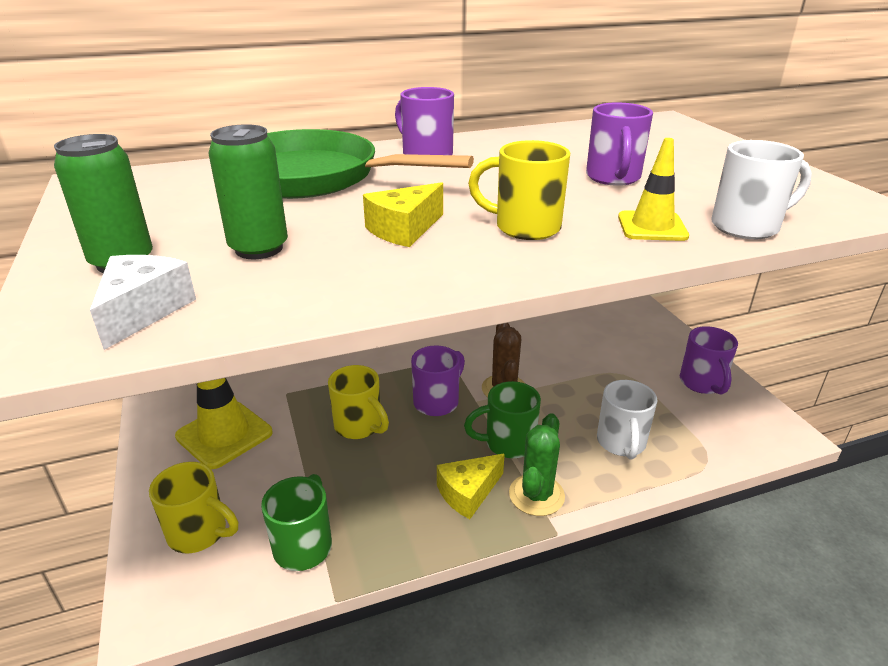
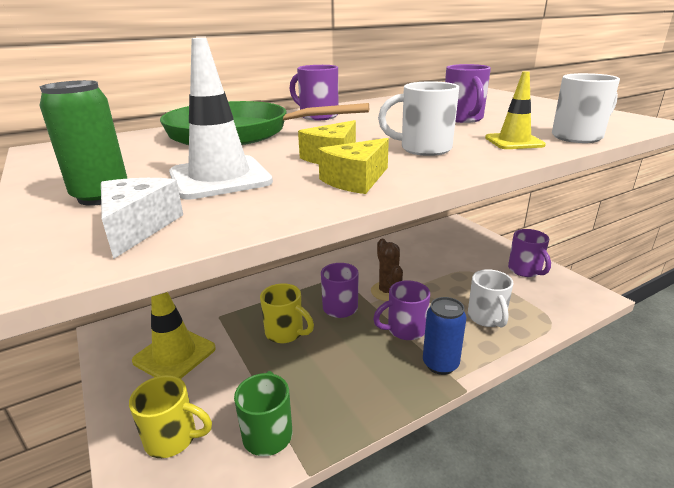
camera: 10 degrees left, 5 degrees down
(259, 249) = (220, 178): green can -> white traffic cone
(468, 493) = (388, 370): yellow cheese -> yellow cheese (356, 180)
(508, 443) = (405, 330): green mug -> purple mug
(525, 227) = (423, 149): yellow mug -> white mug
(536, 495) = (440, 364): green cactus -> blue can

